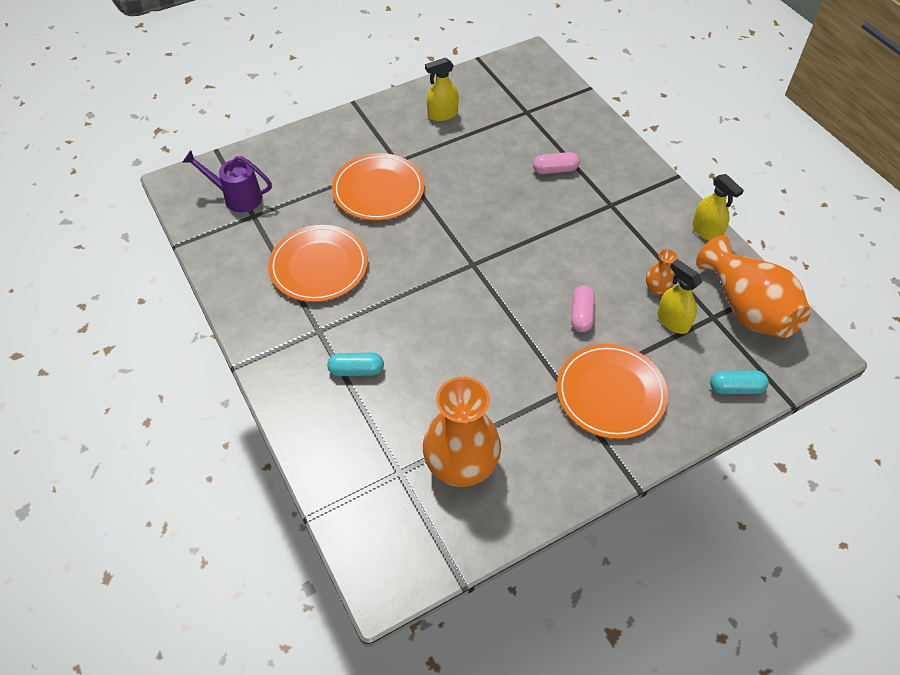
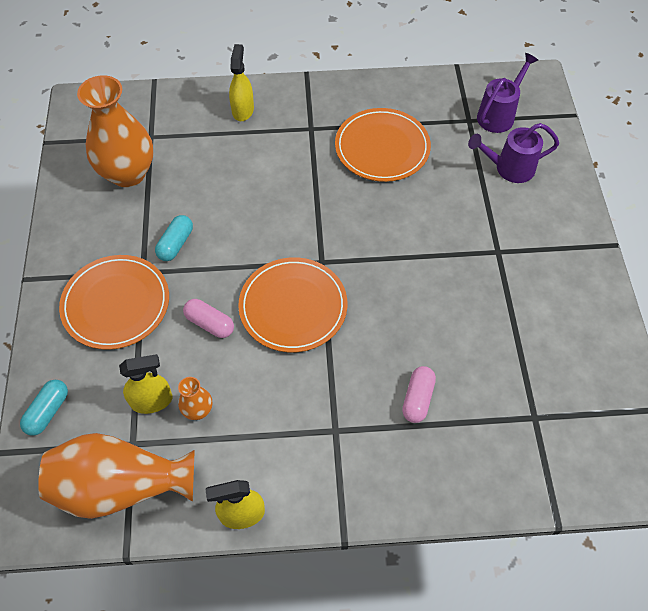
camera: 115 degrees right, 5 degrees up
(302, 175) = (509, 168): none -> purple watering can
(356, 370) = (256, 140): turquoise capsule -> turquoise capsule (176, 244)
(378, 190) = (460, 221): orange plate -> orange plate (293, 307)
(442, 114) = (561, 323): yellow spray bottle -> yellow spray bottle (243, 110)

